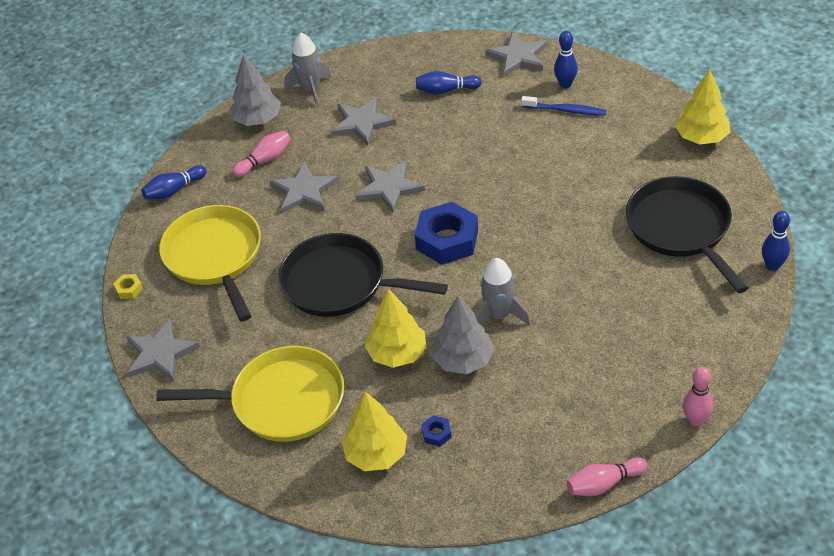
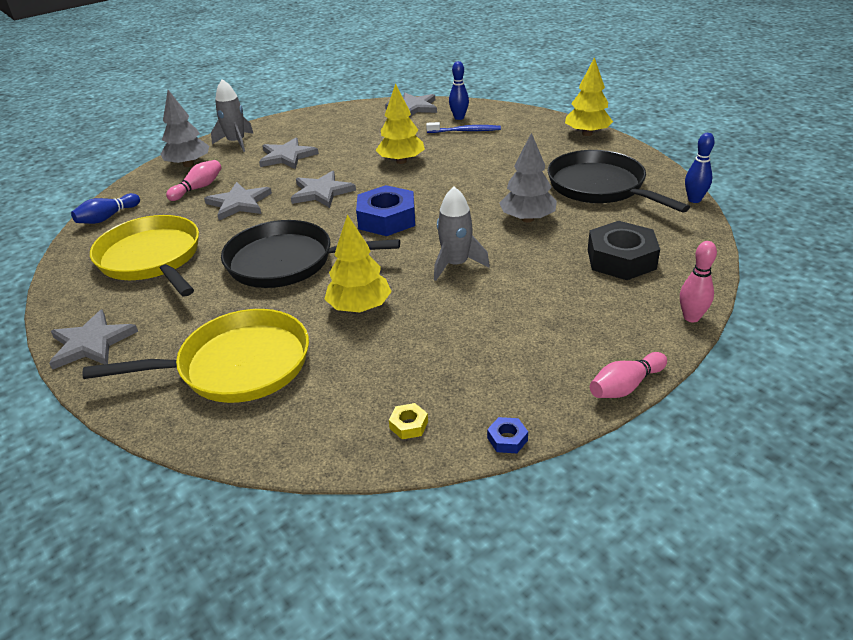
camera: 15 degrees left, 10 degrees down
(129, 289) = (56, 295): yellow nut -> yellow nut (408, 425)
(376, 454) = (358, 398): yellow tree -> yellow tree (401, 161)
(436, 433) = (422, 369): blue nut -> blue nut (507, 439)
(446, 90) = (358, 131): blue bowling pin -> none
(463, 360) = (431, 303): grey tree -> grey tree (527, 219)
(661, 336) = (621, 259): none -> black nut

